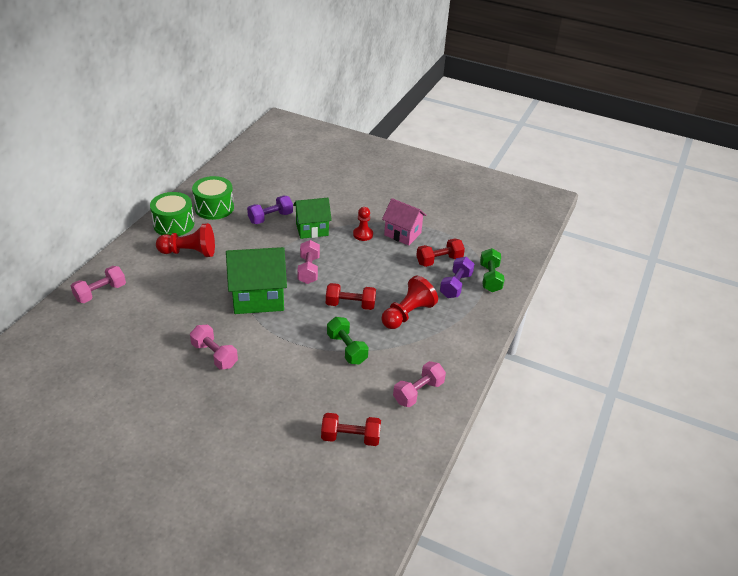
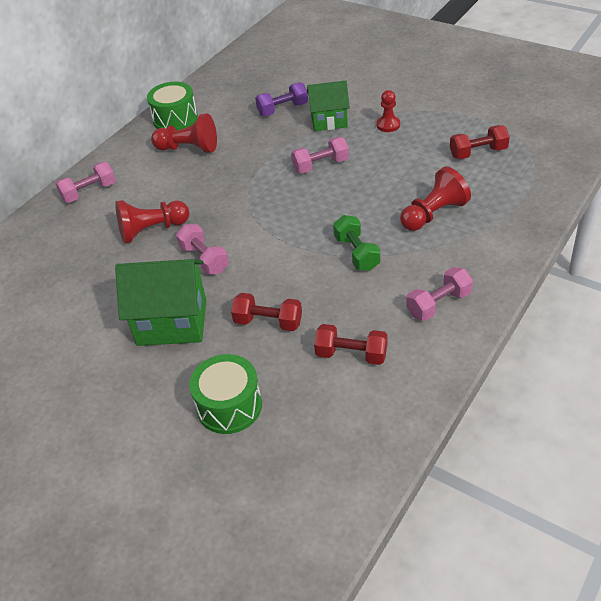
camera: 15 degrees right, 5 degrees up
(164, 329) = (152, 230): none -> red pawn
(214, 208) = (221, 100): green drum -> green drum (229, 406)
(258, 298) = (260, 197): green house -> green house (172, 322)
(308, 270) = (320, 165): pink dumbbell -> pink dumbbell turned 60 degrees clockwise
(350, 305) = (365, 204): red dumbbell -> red dumbbell (268, 322)
(402, 234) = (436, 123): pink house -> none
(455, 285) = (496, 181): purple dumbbell -> none
(490, 278) = (540, 172): green dumbbell -> none

